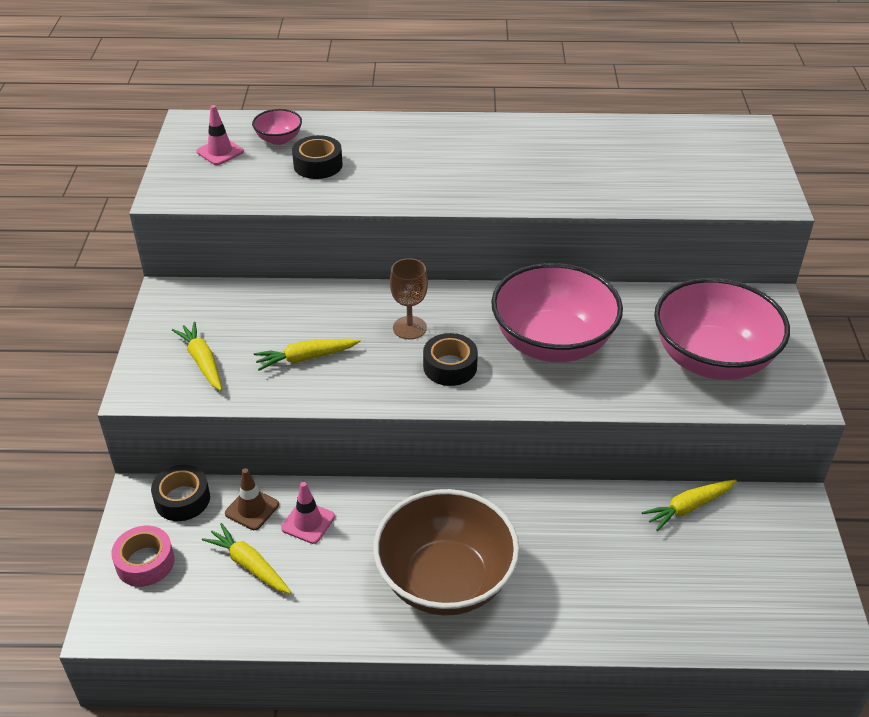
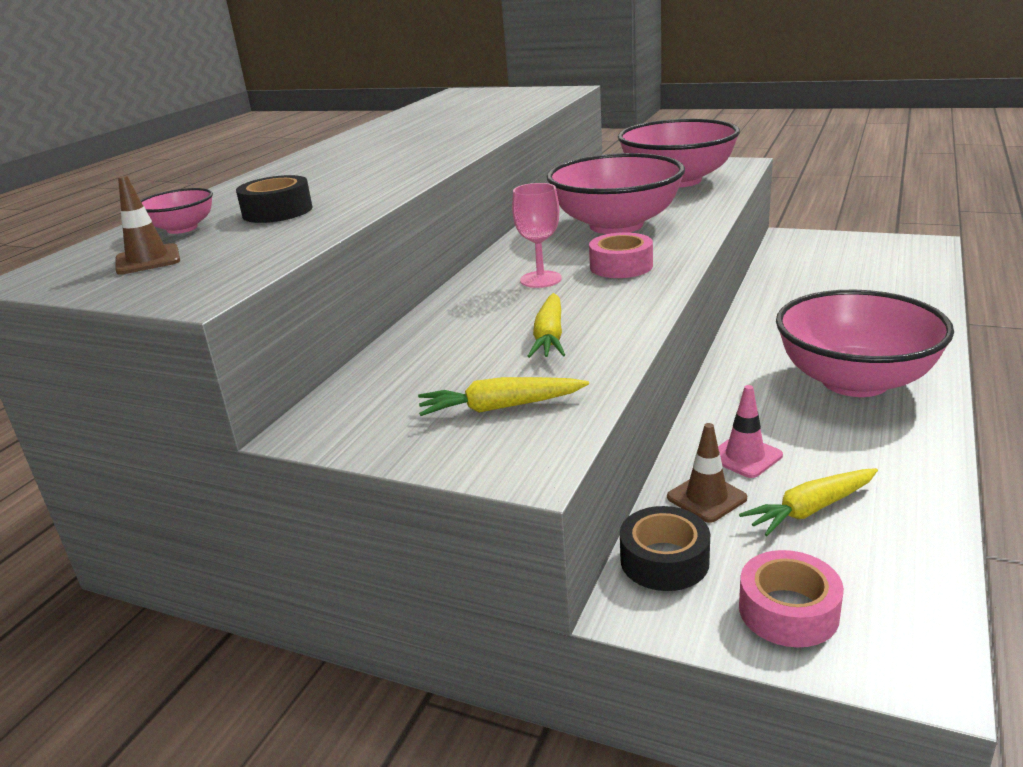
camera: 65 degrees left, 15 degrees down
(220, 152) = (148, 260): pink traffic cone -> brown traffic cone
(409, 328) = (540, 279): brown goblet -> pink goblet
(445, 580) = (854, 381): brown bowl -> pink bowl
(450, 366) = (621, 266): black tape -> pink tape
(688, 508) = (782, 269): yellow carrot -> none

